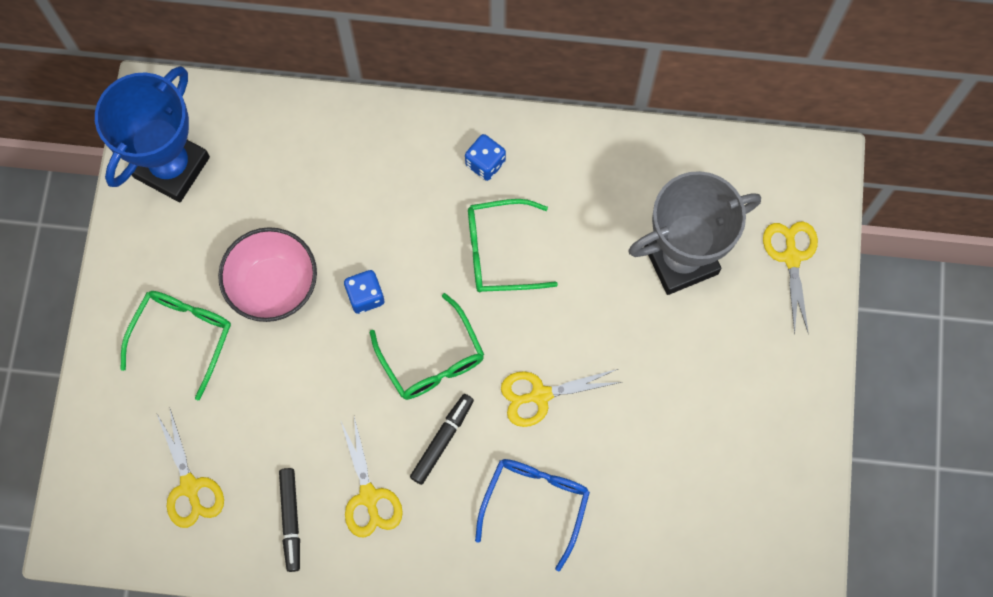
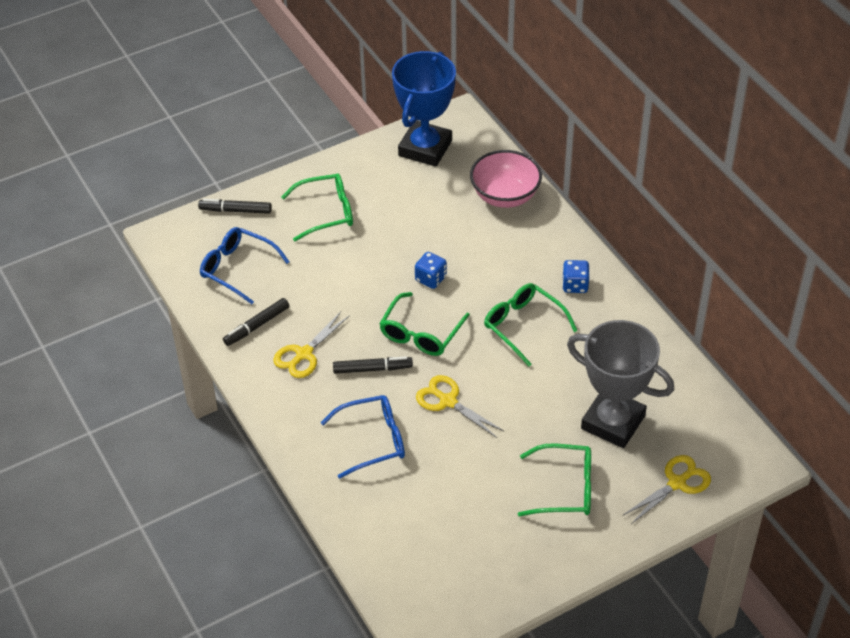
camera: 55 degrees right, 25 degrees down
(98, 432) = (235, 210): none -> black marker
(171, 167) = (425, 148): blue trophy -> blue trophy turned 60 degrees counterclockwise
(190, 487) = (237, 268): yellow scissors -> blue glasses
(273, 285) = (396, 233): pink bowl -> pink bowl (505, 196)
(725, 362) = (565, 488): none -> green glasses

